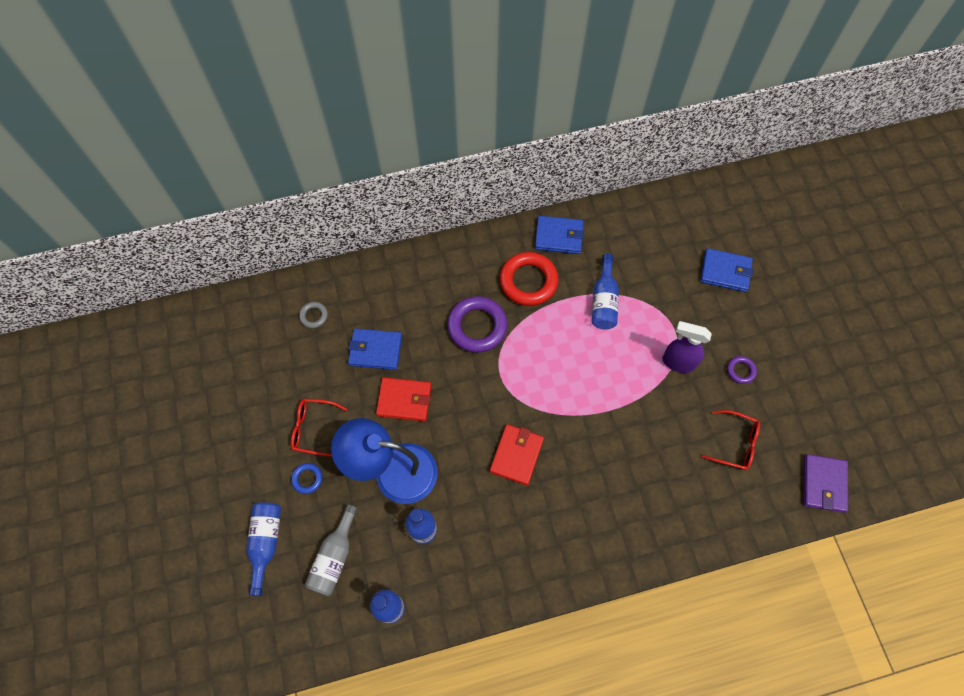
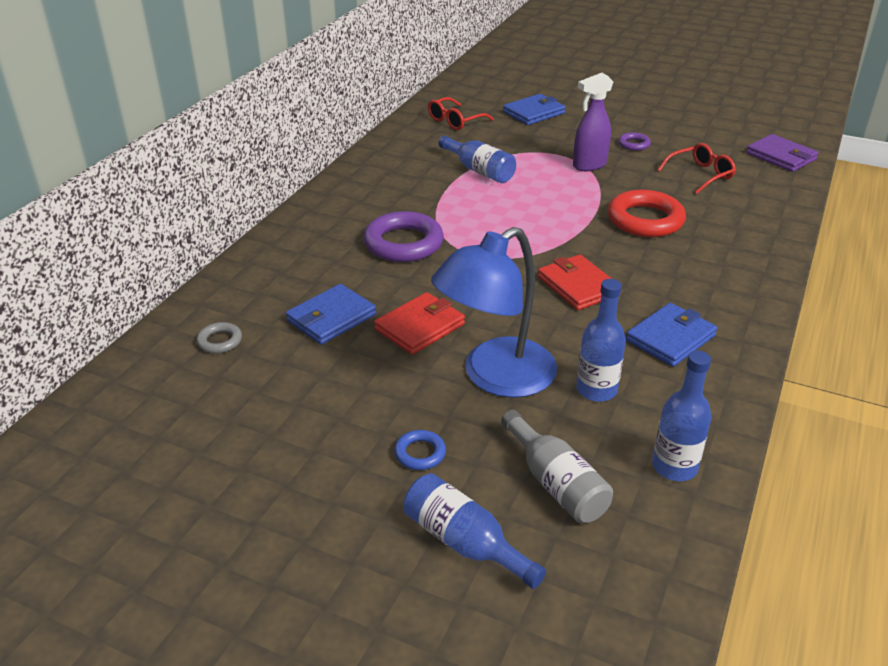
camera: 50 degrees left, 30 degrees down
(314, 429) = (361, 413): red glasses -> red glasses (455, 121)
(528, 281) = (400, 196): red ring -> red ring (645, 220)
(558, 236) = (381, 162): blue wallet -> blue wallet (670, 338)

